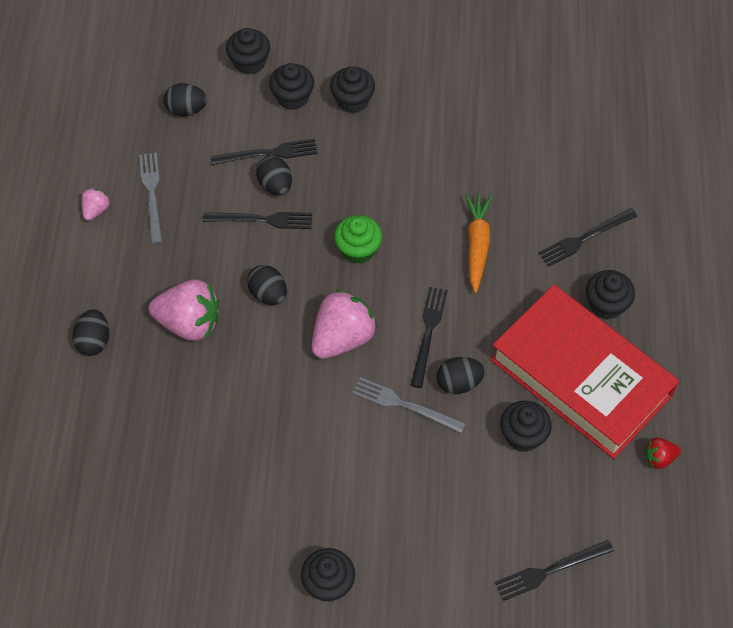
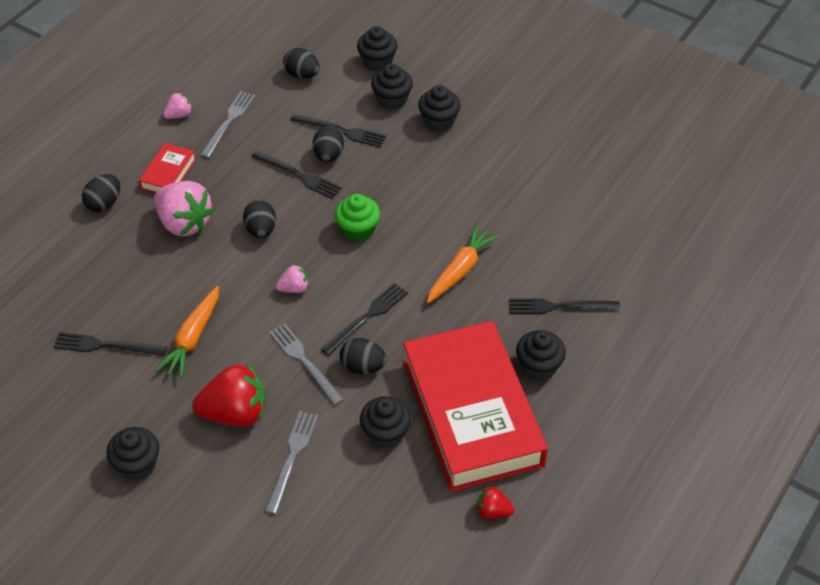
camera: 30 degrees right, 10 degrees down
(133, 278) = (168, 173): none -> red book
(286, 434) = (193, 338): none -> orange carrot
(342, 338) = (294, 288): pink strawberry -> pink strawberry, size x0.49
(379, 487) = (235, 413): none -> red strawberry
(459, 501) = (292, 458): none -> grey fork
(550, 570) = (326, 552): black fork -> black fork (106, 346)

